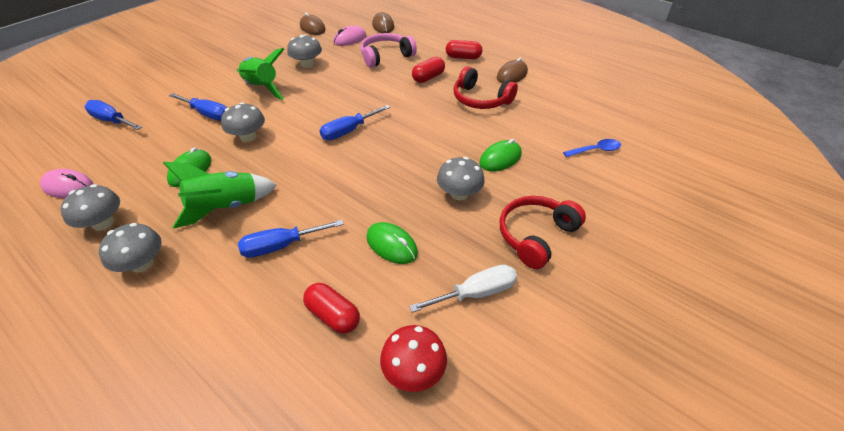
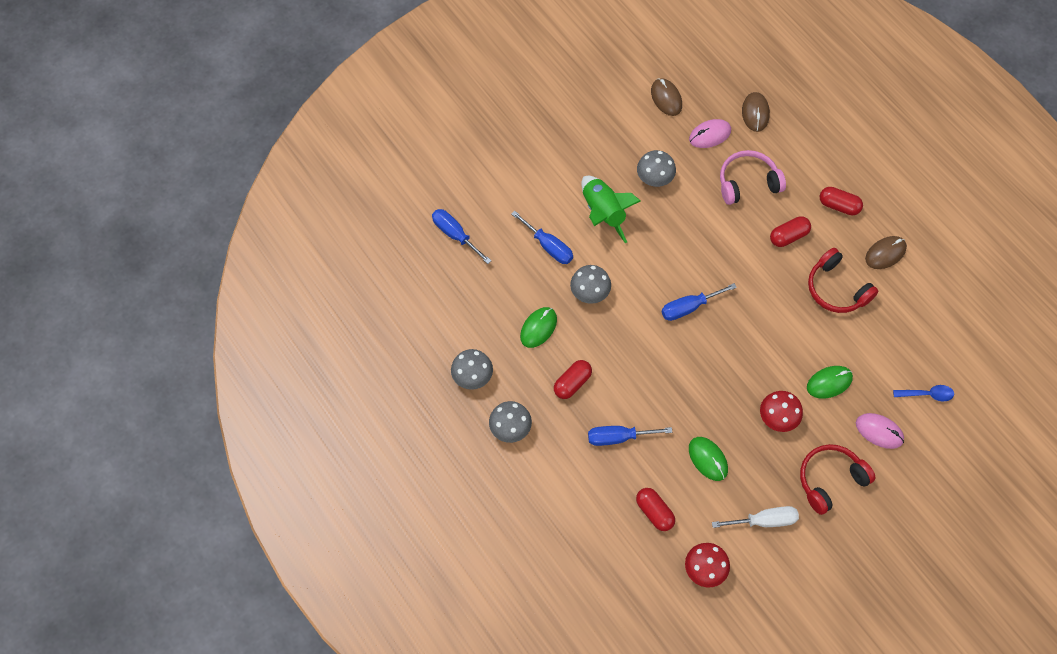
camera: 15 degrees right, 20 degrees up
(68, 186) = (434, 323): pink mouse -> pink mouse (879, 431)
(226, 207) = (572, 383): green rocket -> red capsule
(459, 194) = (778, 417): grey mushroom -> red mushroom

